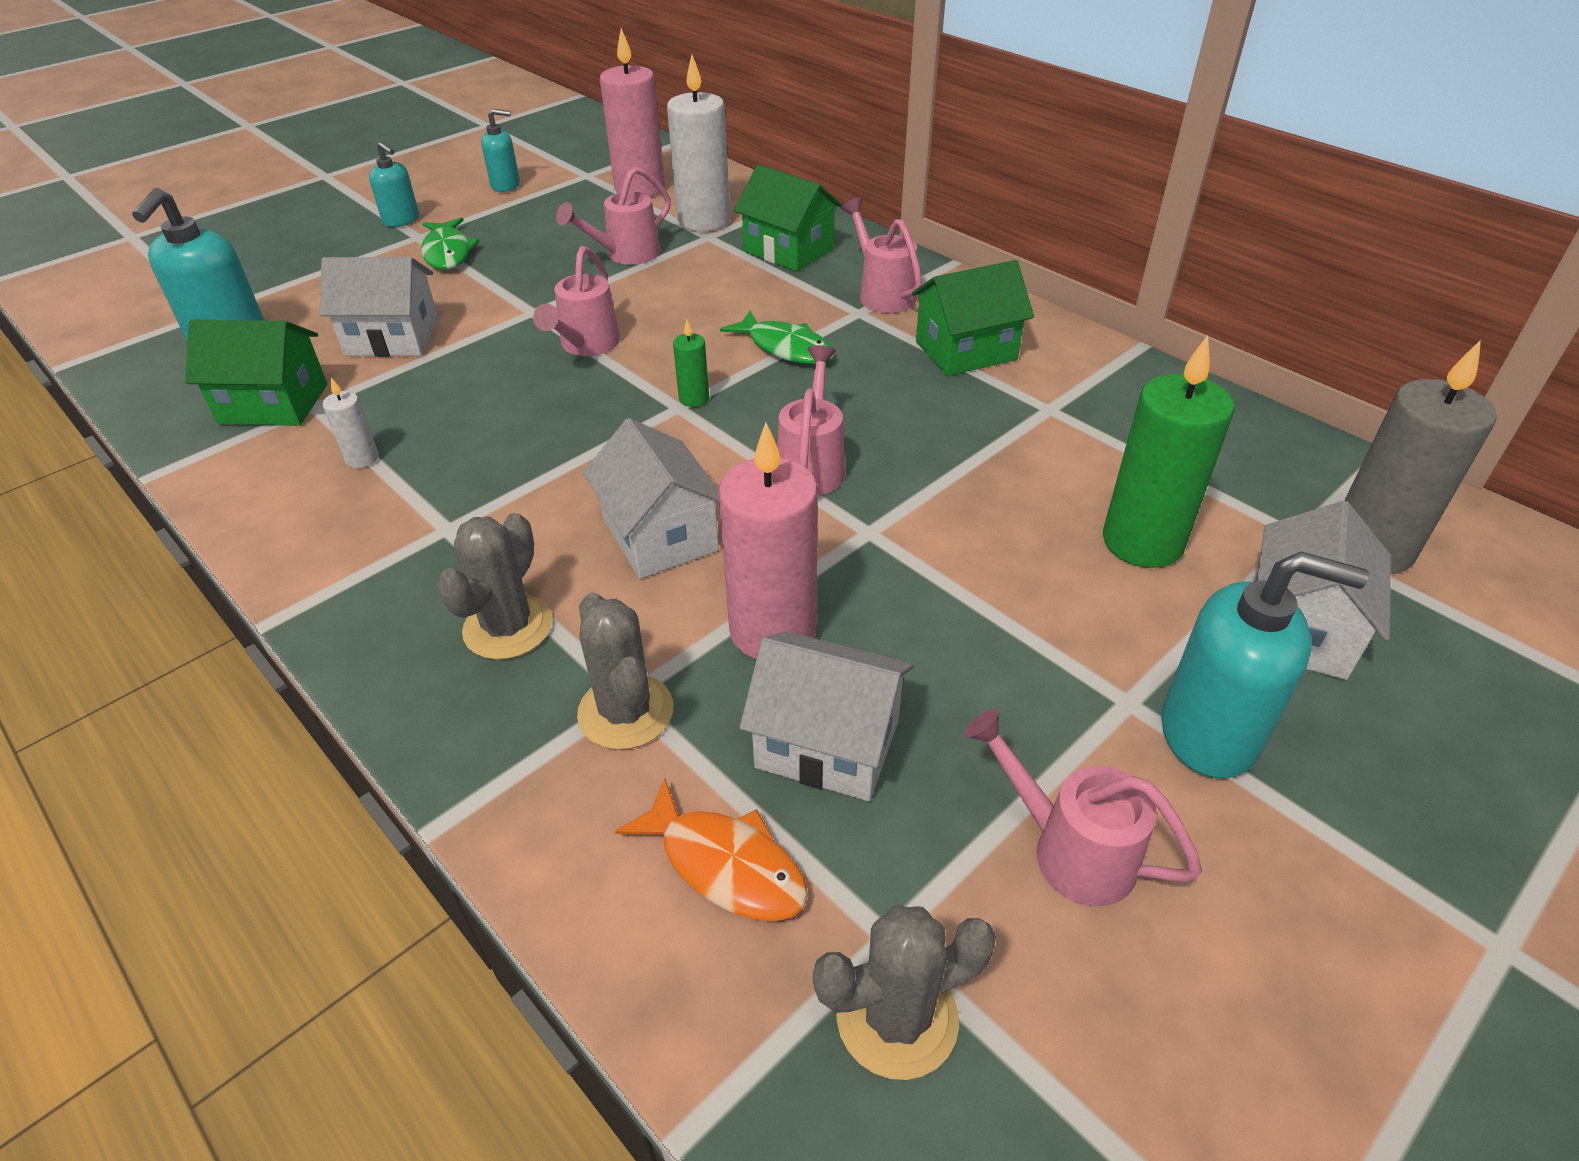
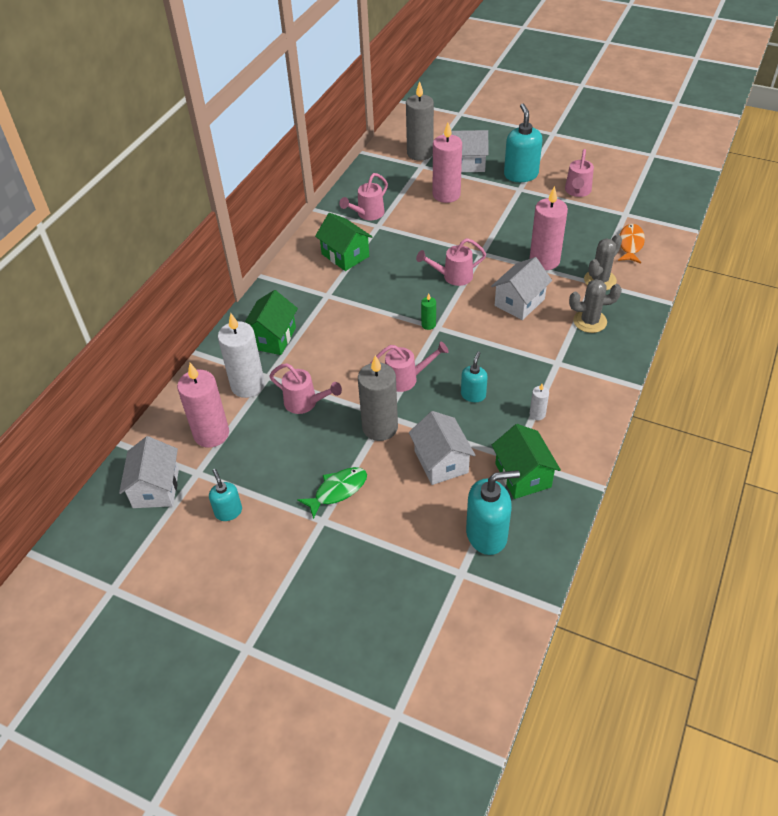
camera: 110 degrees left, 5 degrees up
(401, 220) = (304, 544): turquoise soap dispenser -> turquoise soap dispenser (473, 395)
(514, 302) = (380, 427): none -> grey candle
(786, 348) = (371, 309): green fish -> none
(827, 744) = (578, 238): white house -> white house (156, 488)
(882, 294) = (305, 292): pink watering can -> pink watering can (367, 214)
(897, 1017) = (642, 208): grey cactus -> none
(1142, 542) = (446, 195): green candle -> pink candle

